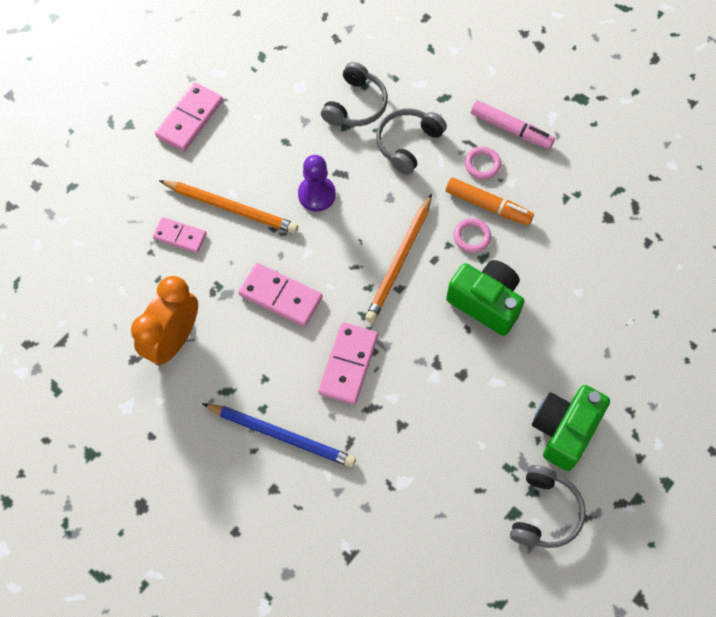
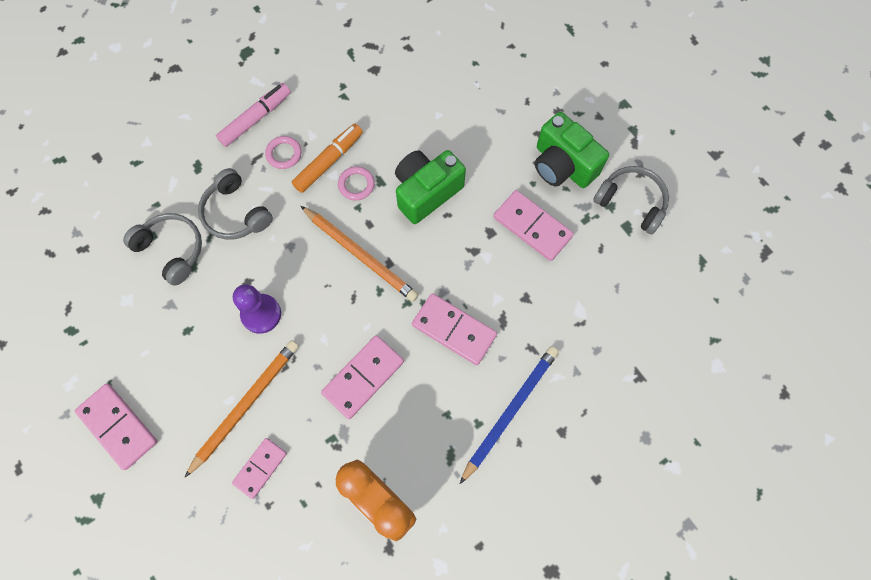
camera: 75 degrees left, 5 degrees up
(481, 414) = (532, 227): none -> pink domino

